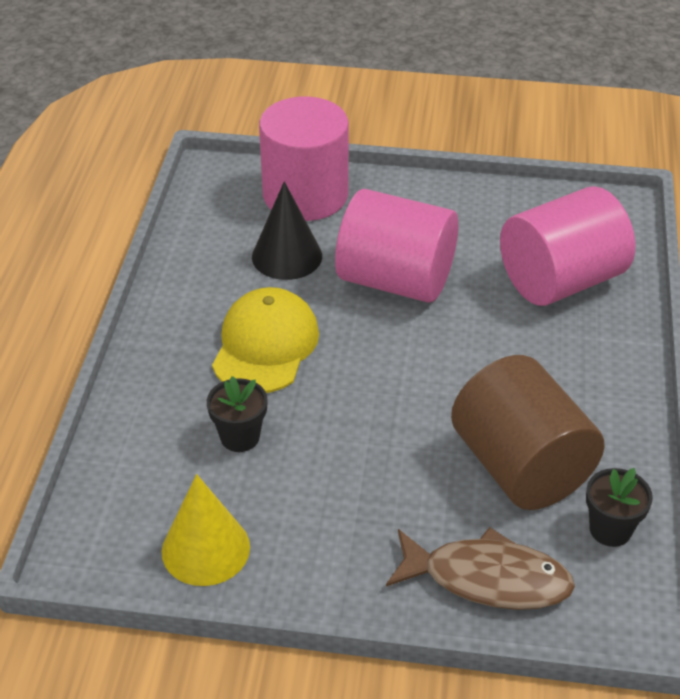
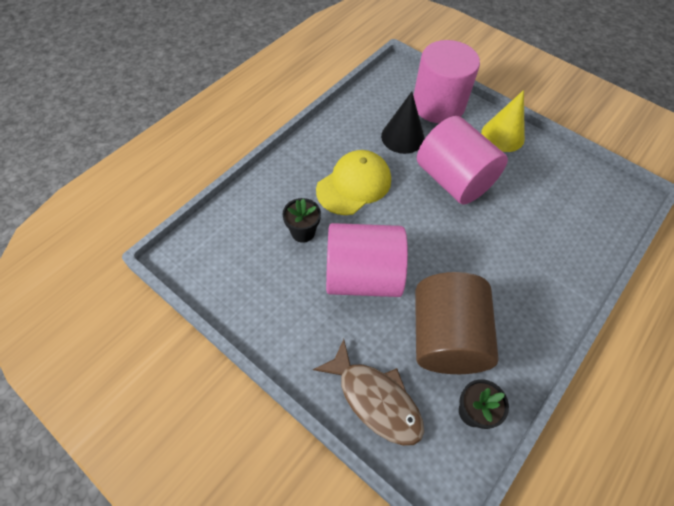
camera: 30 degrees right, 15 degrees up
(205, 549) = (240, 288): yellow cone -> yellow cone (502, 135)
(561, 281) = (555, 228): pink cylinder -> pink cylinder (362, 276)

